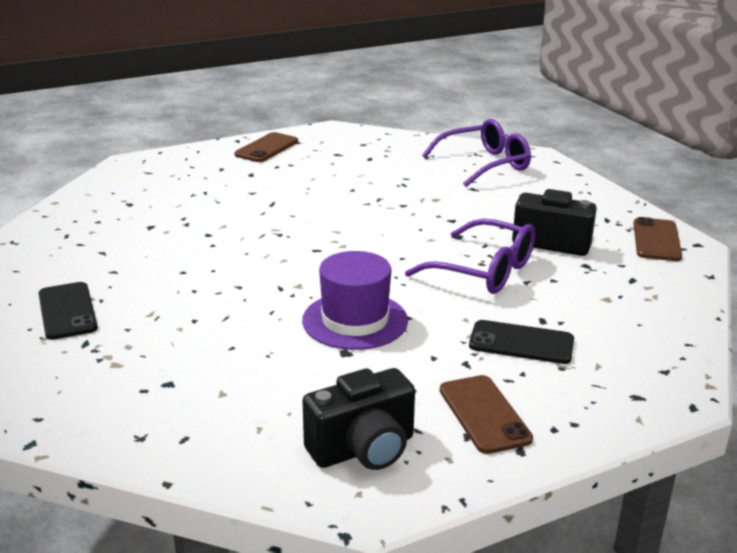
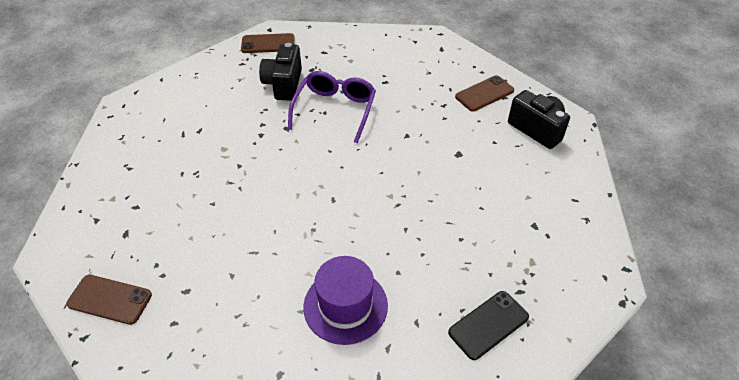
camera: 105 degrees left, 20 degrees up
(355, 320) = (422, 157): purple hat -> purple hat (345, 306)
(485, 164) = (145, 129): purple glasses -> none
(521, 343) = (413, 87): black phone -> none

